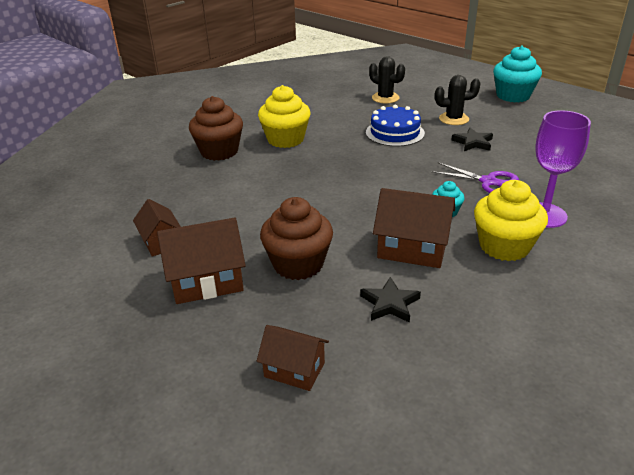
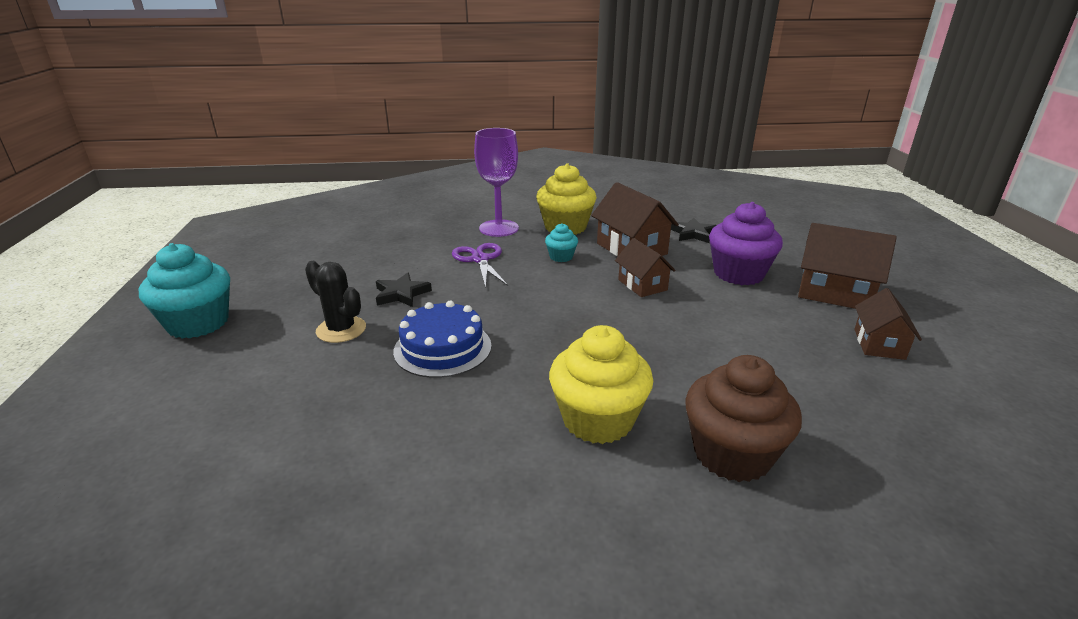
camera: 140 degrees left, 5 degrees down
(294, 370) = (790, 233): brown house -> brown house (642, 285)
(298, 264) = (738, 274): brown cupcake -> purple cupcake
(385, 98) = (313, 422): black cactus -> none

